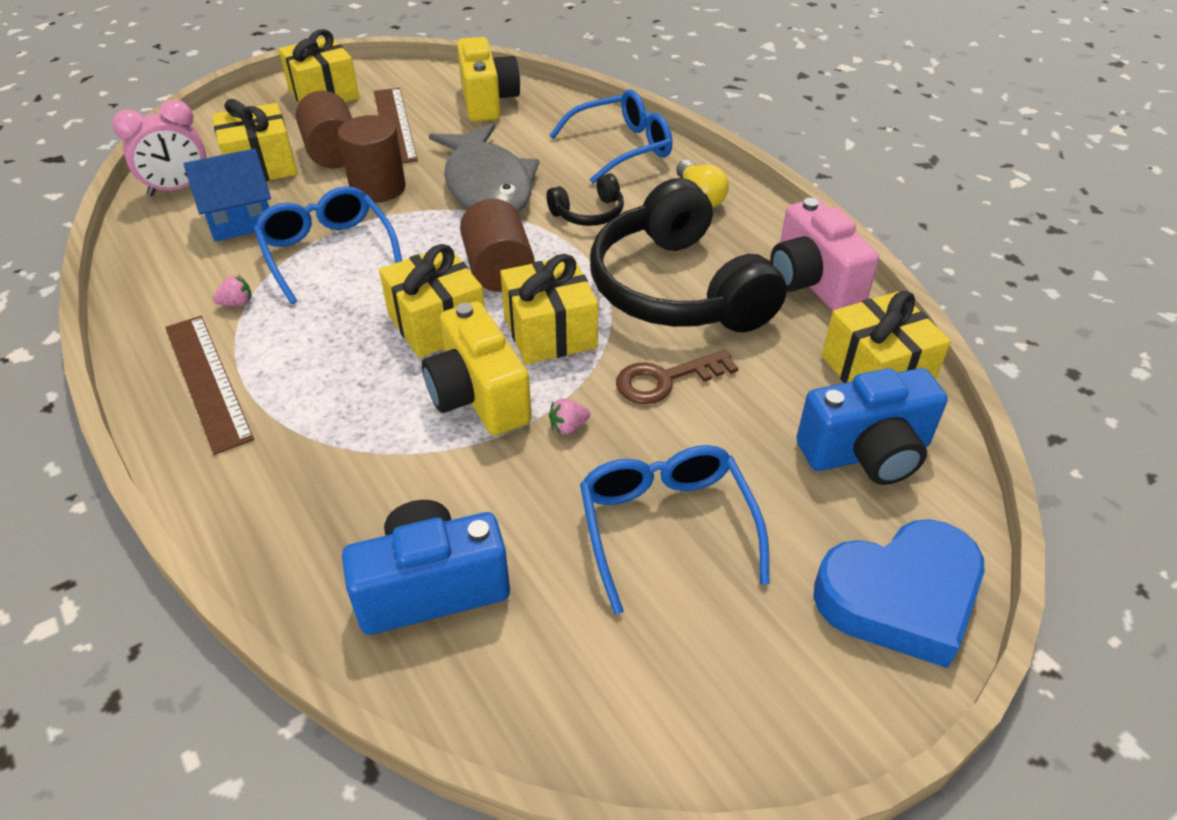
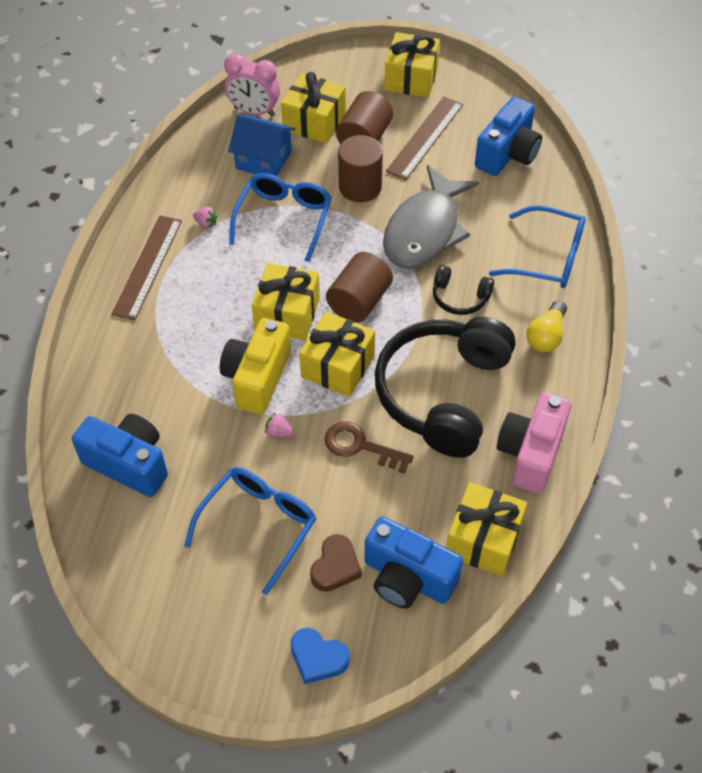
camera: 45 degrees right, 10 degrees up
(487, 101) = (507, 154): yellow camera -> blue camera
(792, 499) = (335, 566): none -> brown heart
(900, 597) = (318, 658): blue heart -> blue heart, size x0.55

